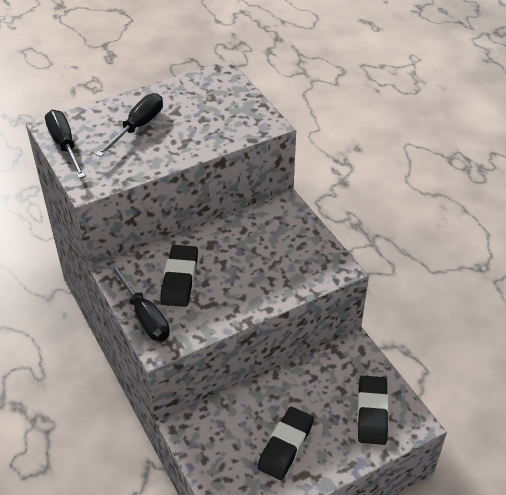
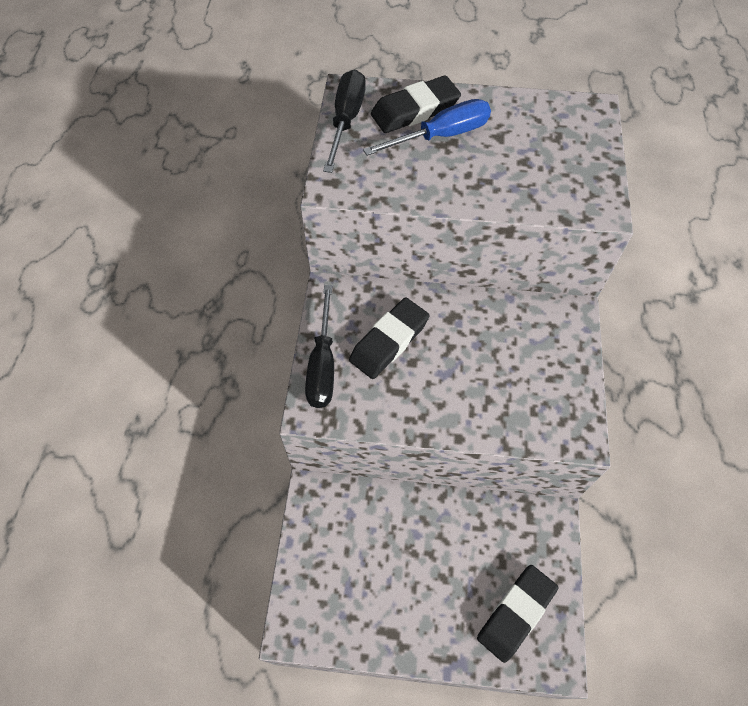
camera: 35 degrees right, 15 degrees up
(138, 127) = (441, 136): black screwdriver -> blue screwdriver
(285, 446) = (396, 587): black eraser -> black eraser (415, 110)

